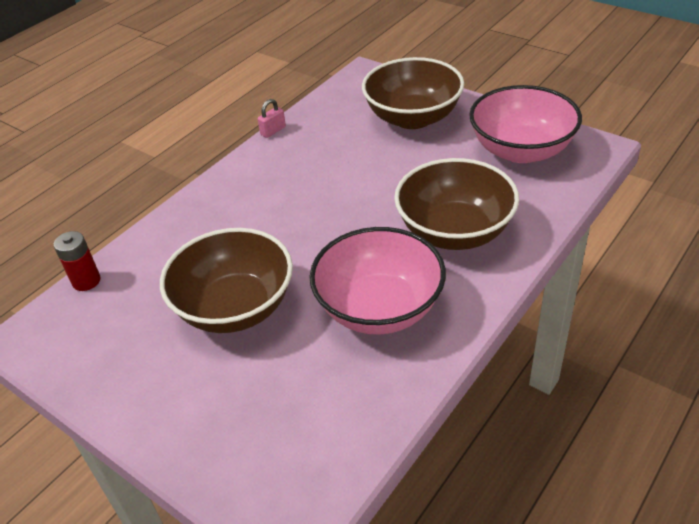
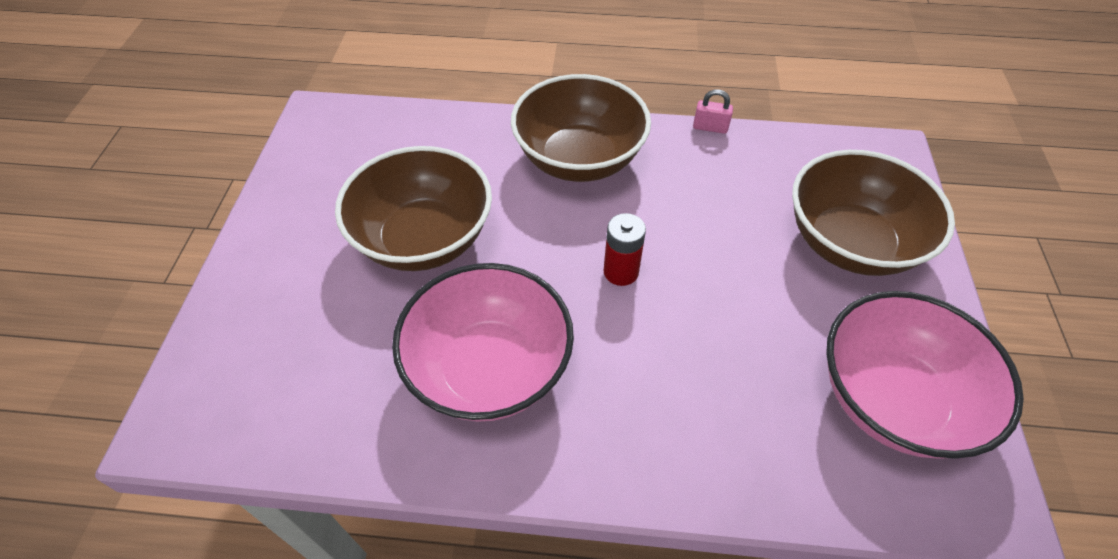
camera: 55 degrees right, 10 degrees up
(86, 281) = (401, 114): red battery -> red battery (621, 272)
(454, 231) = (666, 389): brown bowl -> brown bowl (579, 159)

